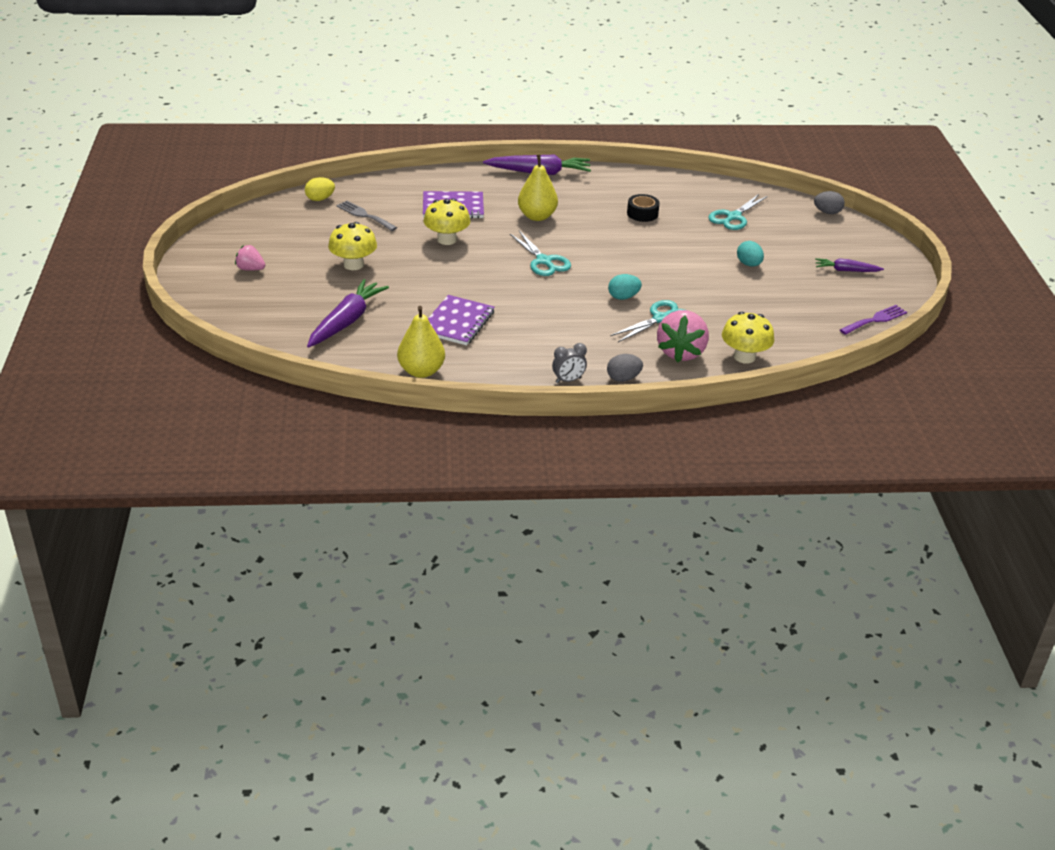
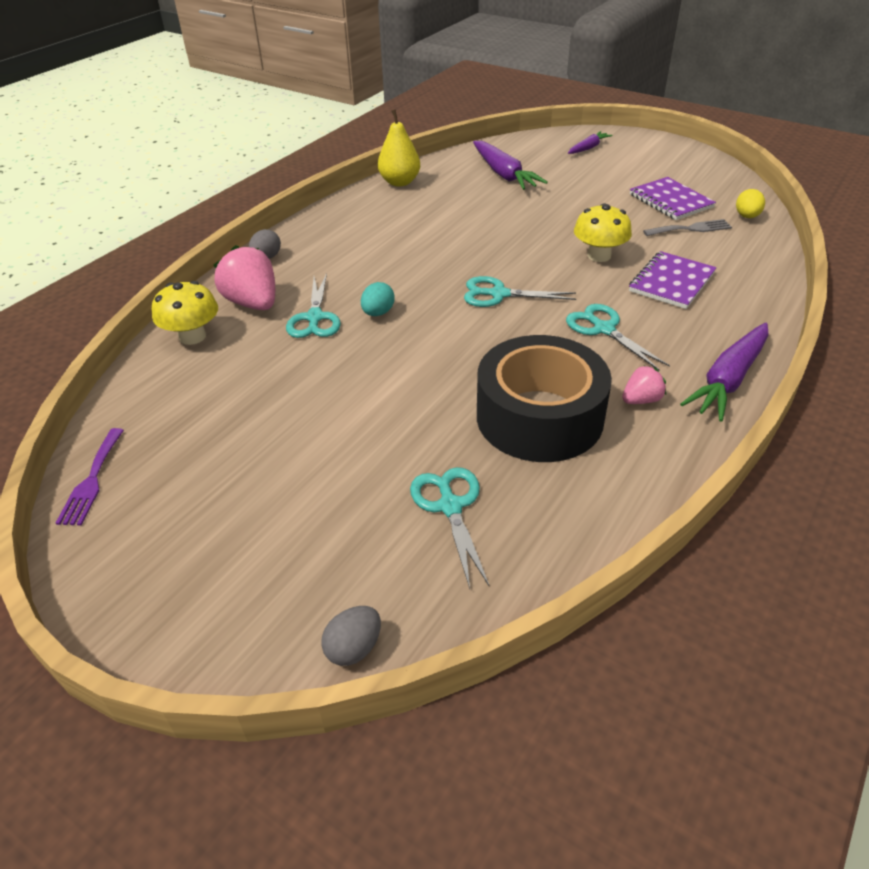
camera: 130 degrees right, 5 degrees up
(250, 269) = (628, 159): pink strawberry -> pink strawberry (641, 400)
(353, 265) = (594, 199): yellow mushroom -> none
(457, 322) = (445, 215): purple notebook -> purple notebook (670, 201)
(537, 216) = (603, 329): yellow pear -> turquoise scissors
(568, 380) = (302, 233): grey clock -> none
(642, 213) = (539, 417): black tape -> black tape, size x2.50
(749, 264) = (326, 443): turquoise egg -> none
(846, 270) = (201, 535): purple carrot -> purple carrot (588, 148)

